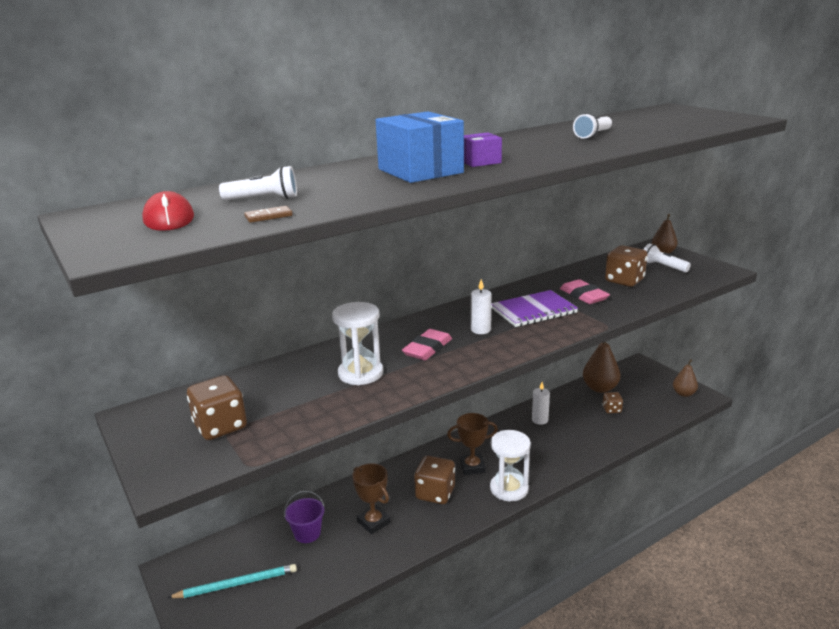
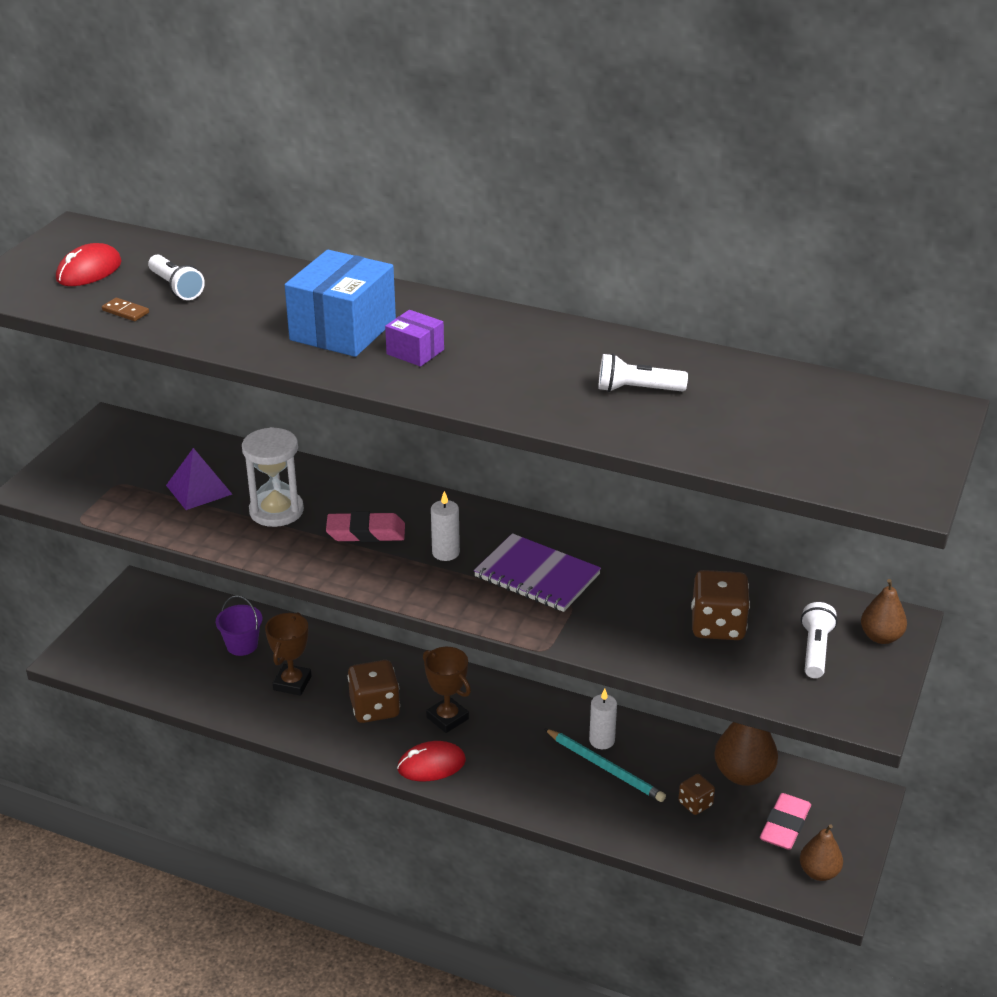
camera: 55 degrees right, 10 degrees up
(220, 426) = (124, 476): brown dice -> none
(237, 584) = (146, 636): turquoise pencil -> turquoise pencil (605, 767)
(289, 397) = (199, 489): none -> purple pyramid
(509, 489) = (431, 765): white hourglass -> red mouse
(583, 295) = (626, 603): pink eraser -> pink eraser (785, 825)

